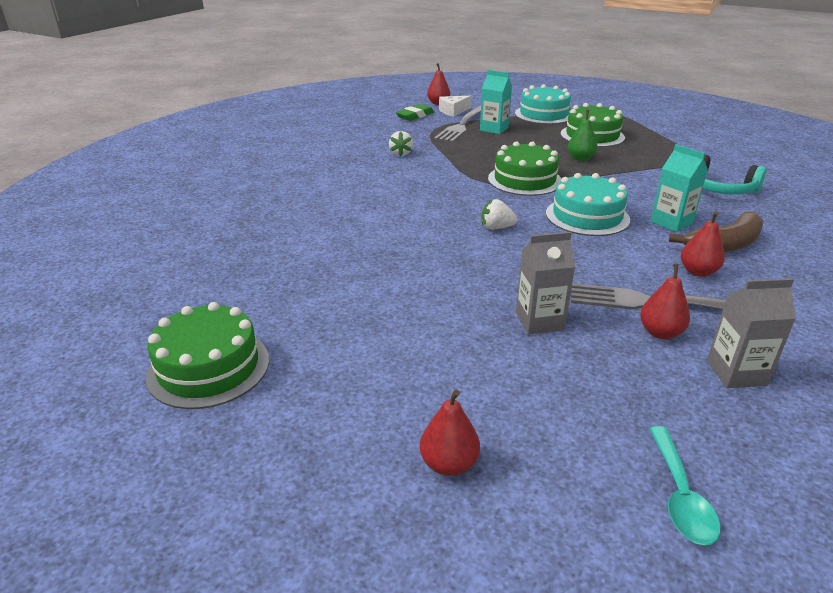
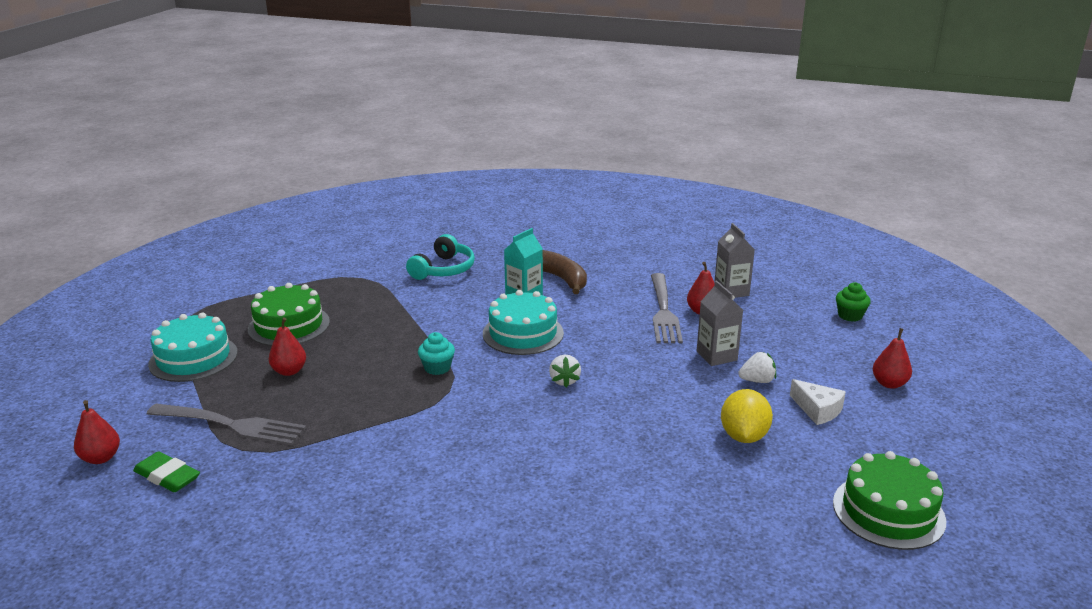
camera: 100 degrees left, 5 degrees down
(373, 306) = (743, 436): none -> yellow lemon
(401, 153) = (351, 469): white strawberry -> white strawberry (757, 380)
(453, 111) = (153, 438): white cheese -> white cheese (817, 410)
(494, 129) = (252, 396): turquoise carton -> none
(524, 180) = (437, 368): green cake -> turquoise cupcake
(580, 158) = (368, 334): green pear -> none
(680, 496) = (850, 315): turquoise spoon -> green cupcake
(698, 272) = (609, 292): red pear -> red pear (289, 371)

